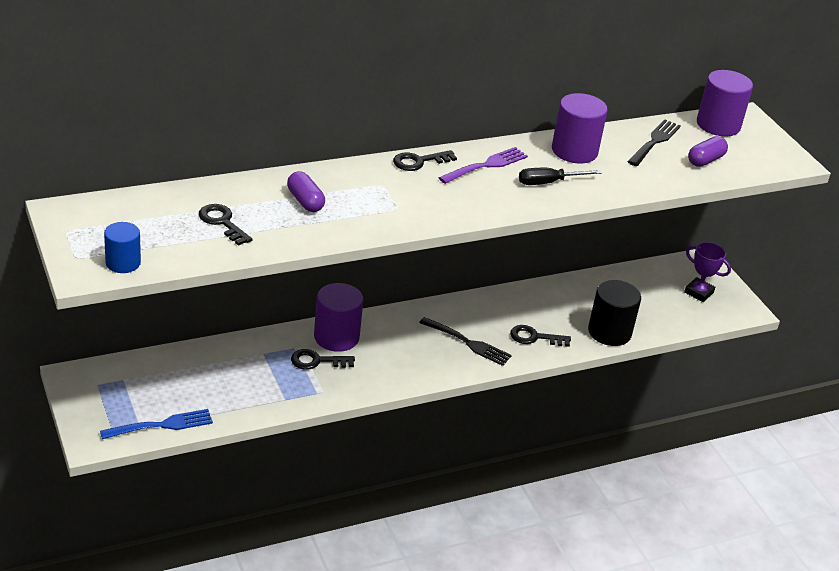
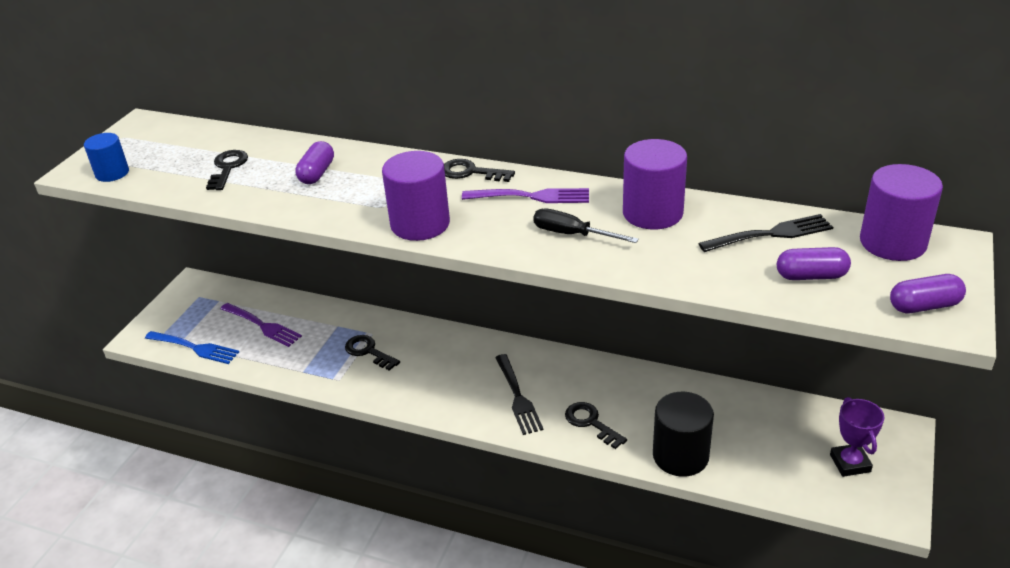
camera: 50 degrees right, 0 degrees up
(196, 381) = (262, 325): none -> purple fork
(336, 337) = (410, 338): purple cylinder -> purple cylinder (420, 224)
(774, 157) = (924, 306): none -> purple capsule

